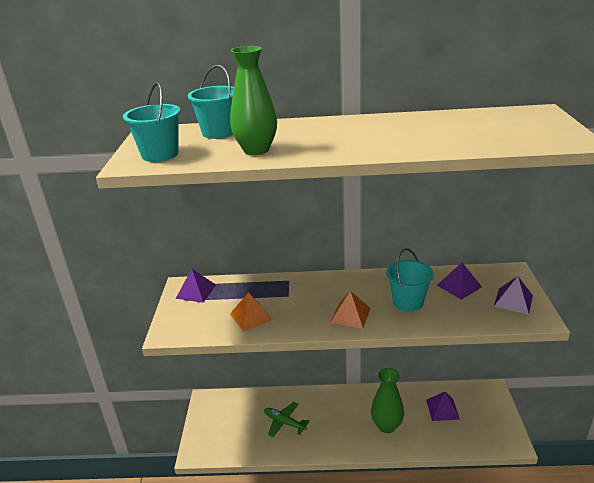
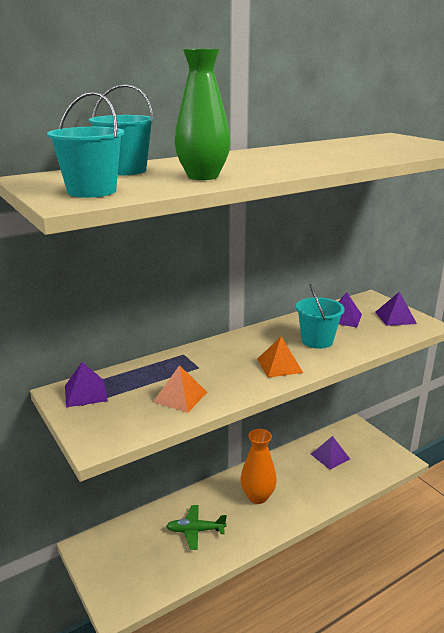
camera: 35 degrees left, 5 degrees down
(351, 417) = (257, 496): none -> orange vase
(386, 426) = (295, 490): green vase -> none

